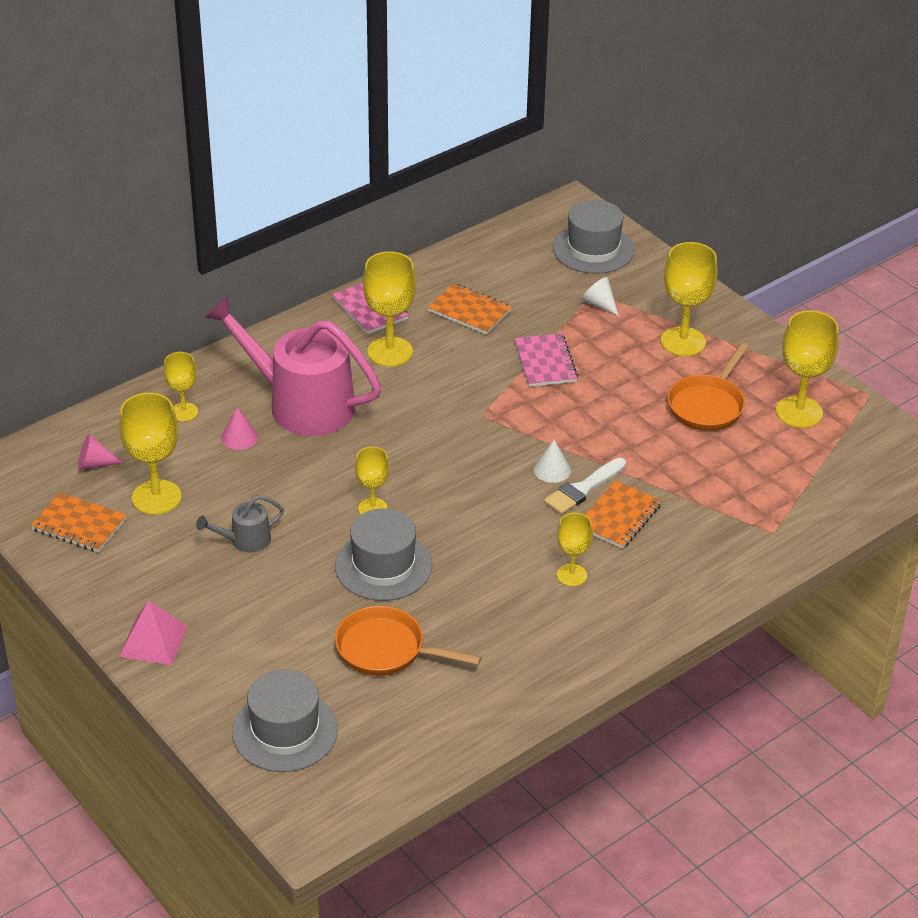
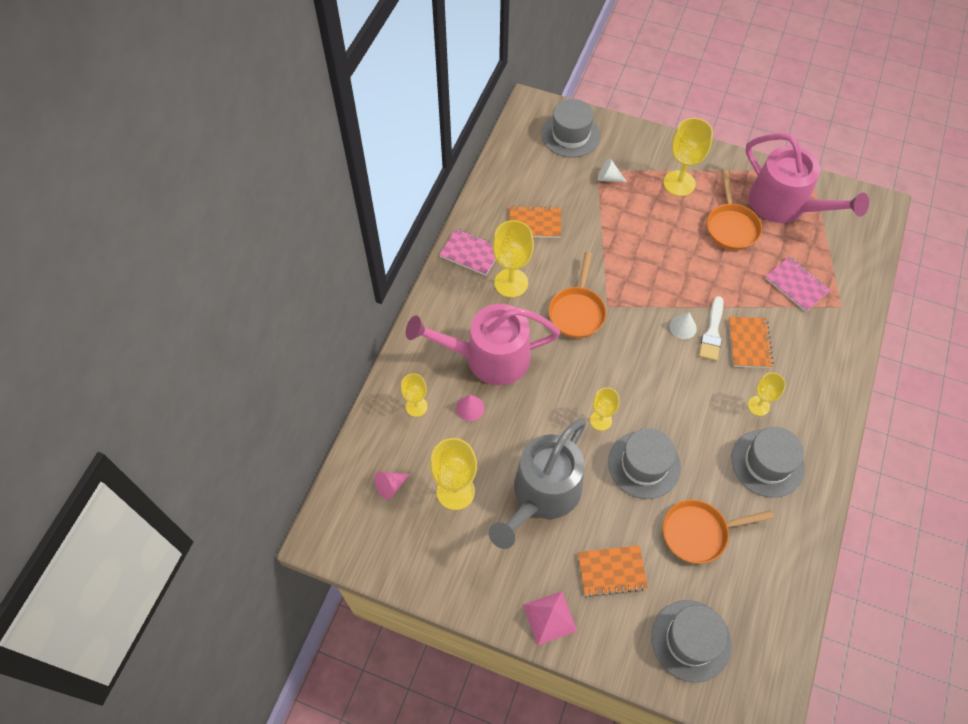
camera: 30 degrees left, 20 degrees up
(79, 524) = (421, 546): orange notebook -> orange notebook (611, 571)
(245, 540) = (542, 494): grey watering can -> grey watering can, size x2.28
(440, 406) = (577, 312): none -> orange pan
(529, 628) = (767, 463): none -> grey hat
(545, 362) = (612, 242): pink notebook -> pink notebook (796, 285)
(799, 412) = (784, 205): yellow goblet -> pink watering can

